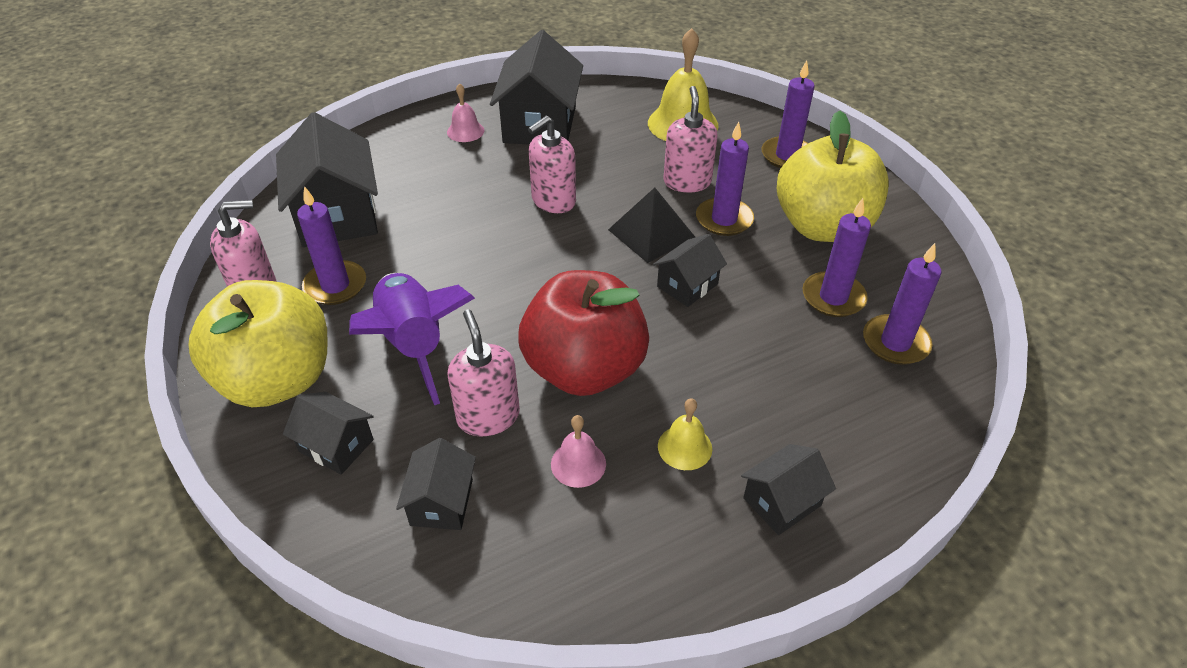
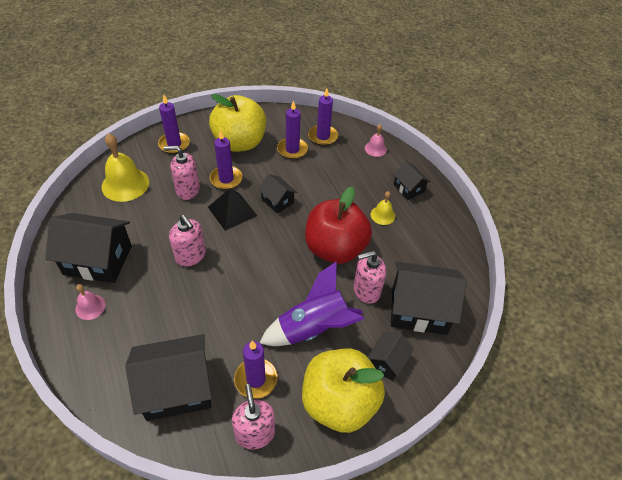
camera: 90 degrees left, 5 degrees up
(442, 502) = (419, 309): black house -> black house, size x1.92
(578, 463) = (393, 254): pink bell -> pink bell (375, 148)

